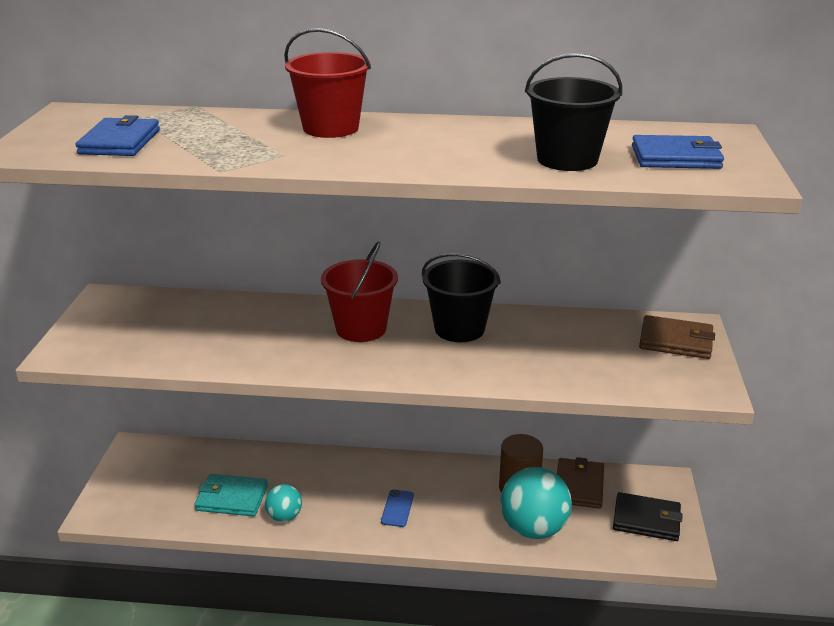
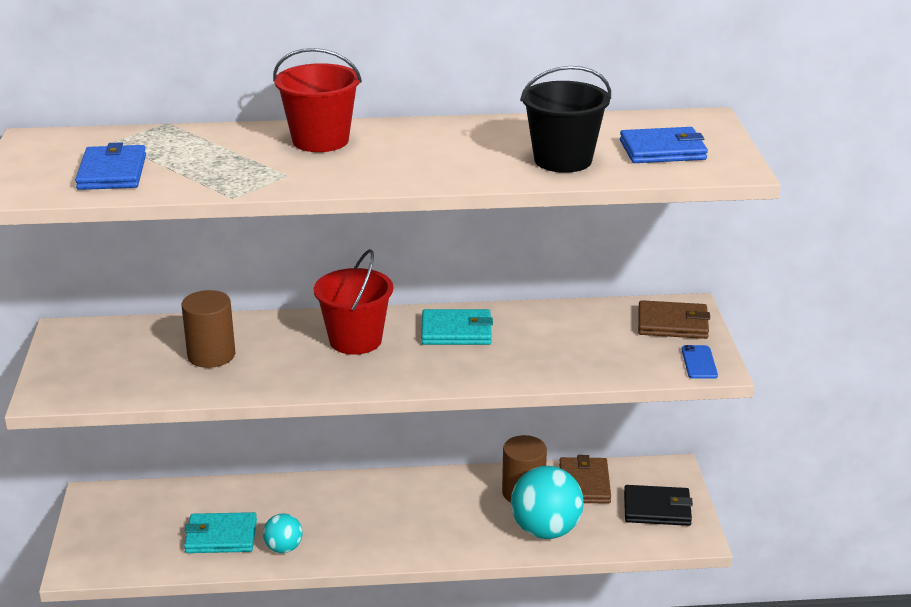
camera: 10 degrees left, 0 degrees up
(223, 330) = (211, 355): none -> brown cylinder
(397, 508) = (401, 526): blue phone -> blue phone (699, 362)
(459, 329) = (456, 331): black bucket -> turquoise wallet

